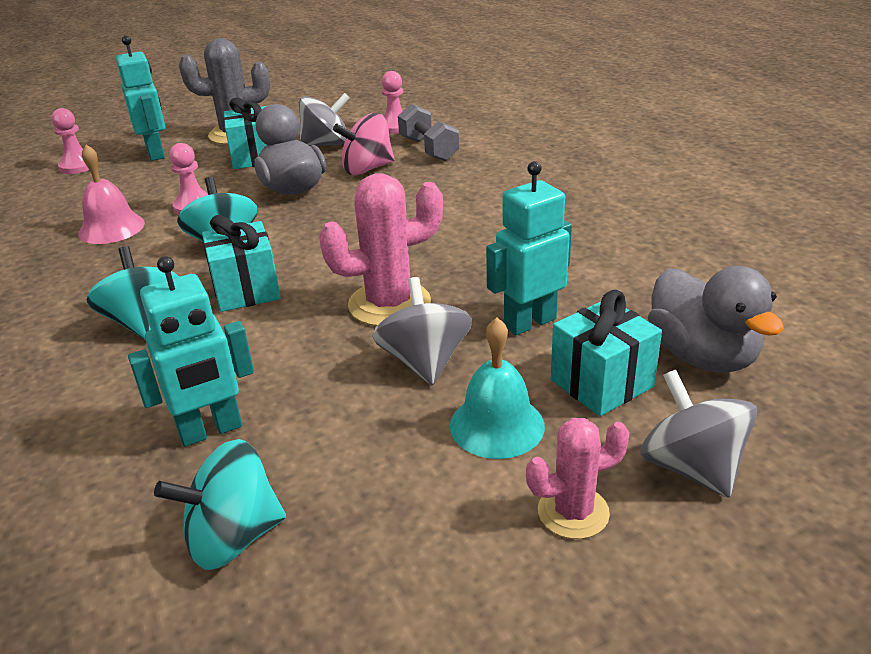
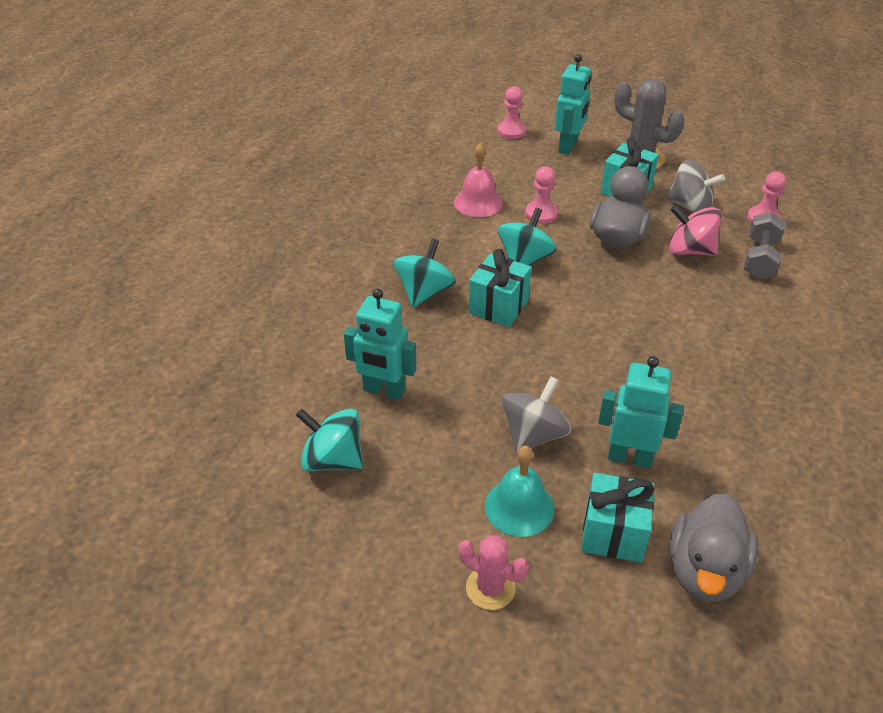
camera: 45 degrees right, 10 degrees up
(389, 304) = (564, 378): pink cactus -> none
(691, 467) = (587, 625): grey spinning top -> none

